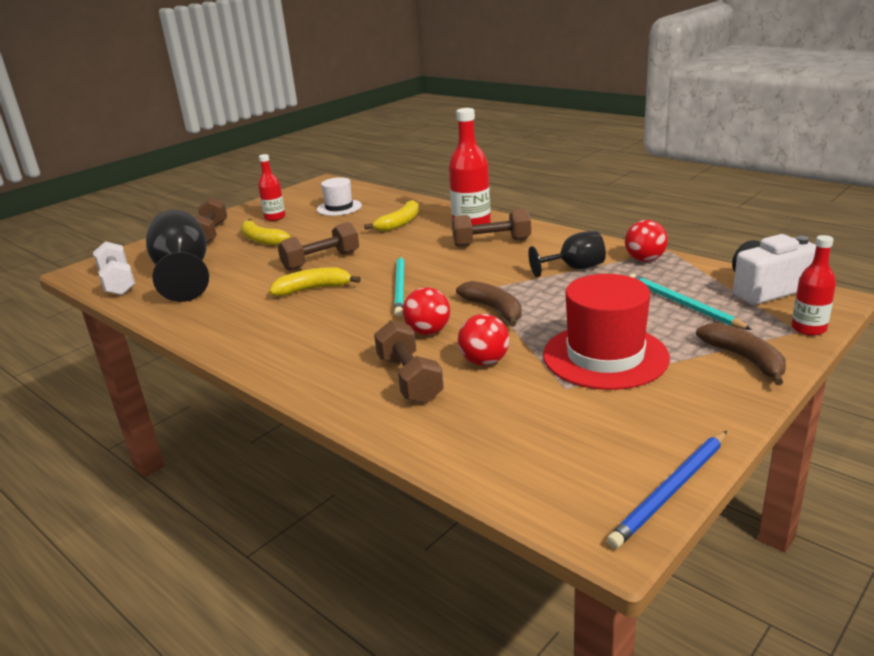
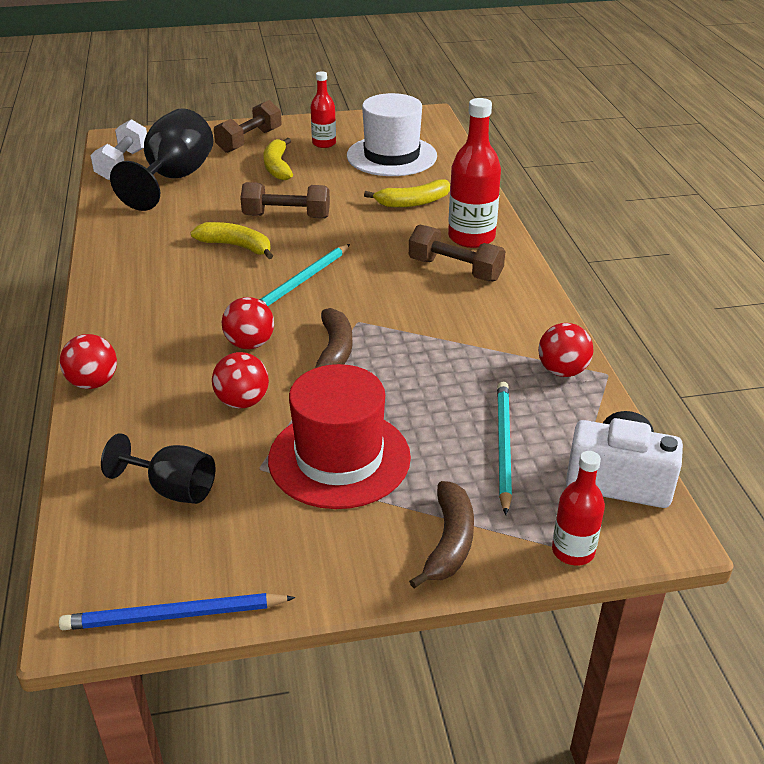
camera: 35 degrees right, 10 degrees up
(339, 207) = (391, 156): white hat -> white hat, size x1.70
(347, 406) = (93, 383): none -> red ball
(409, 379) = (167, 384): brown dumbbell -> none
(574, 268) = (477, 343): black goblet -> black goblet (172, 489)

